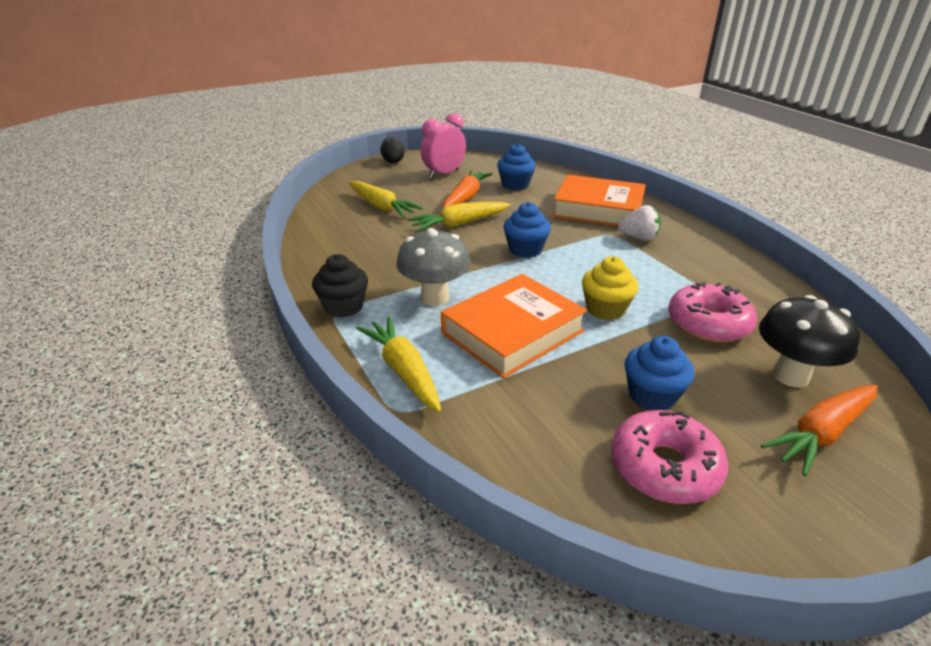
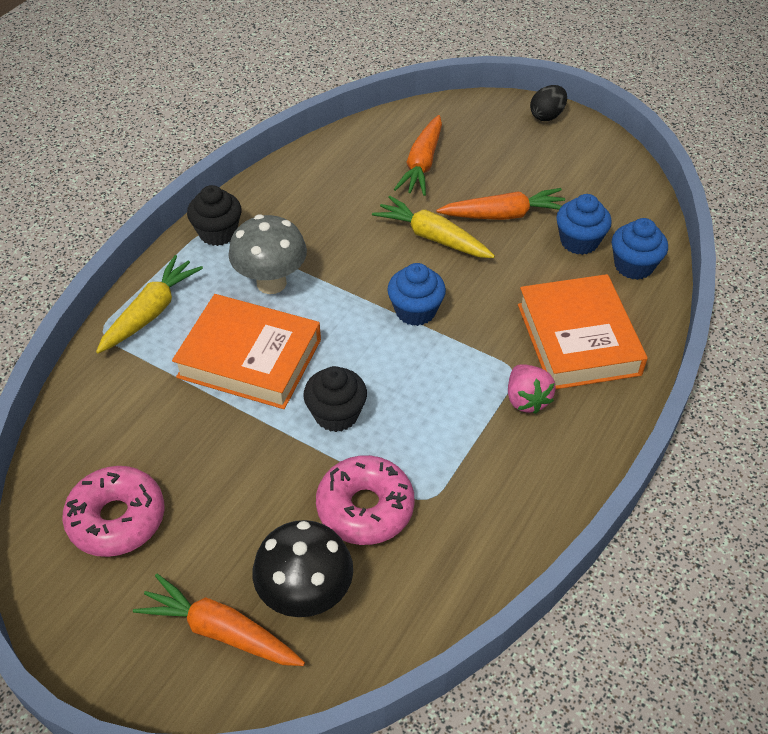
camera: 60 degrees right, 15 degrees up
(382, 207) = (422, 164): yellow carrot -> orange carrot
(444, 174) = (551, 171): pink clock -> none
(605, 309) = (336, 414): yellow cupcake -> black cupcake
(638, 238) = (526, 399): white strawberry -> pink strawberry
(652, 395) = (209, 488): blue cupcake -> blue cupcake (633, 266)

